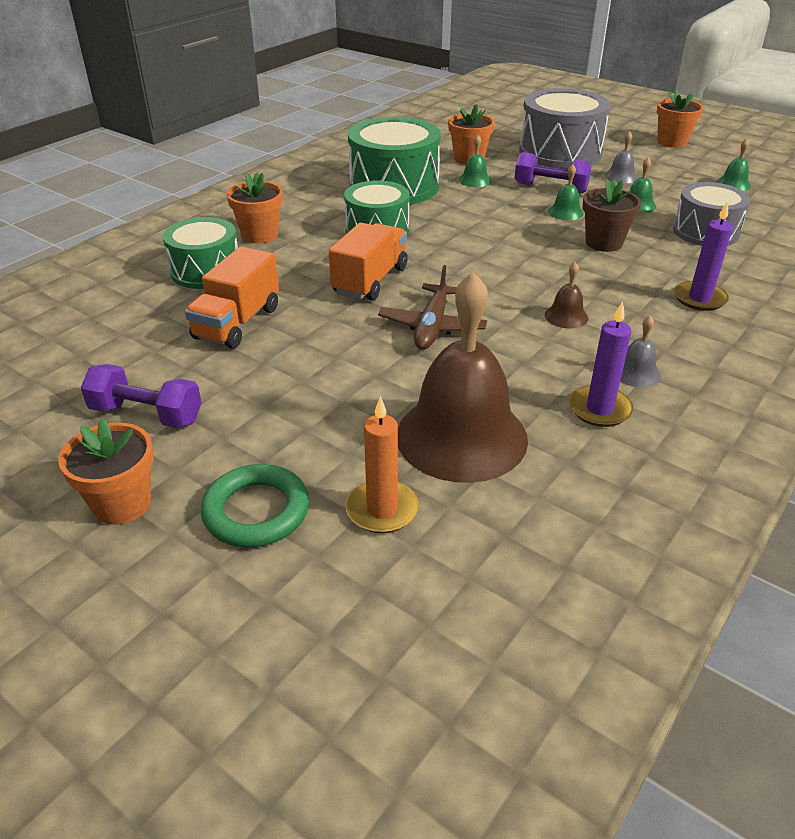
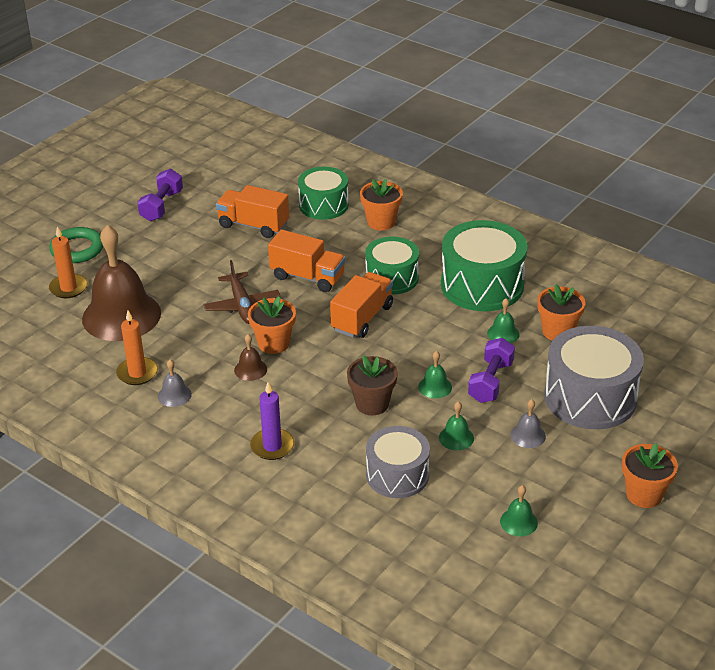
camera: 90 degrees right, 0 degrees up
(122, 504) = (92, 210): orange flower pot -> orange flower pot (273, 343)
(432, 326) = (242, 305): brown plane -> brown plane turned 120 degrees counterclockwise
(455, 247) = (362, 318): none -> orange truck
(599, 409) = (137, 373): purple candle -> orange candle

